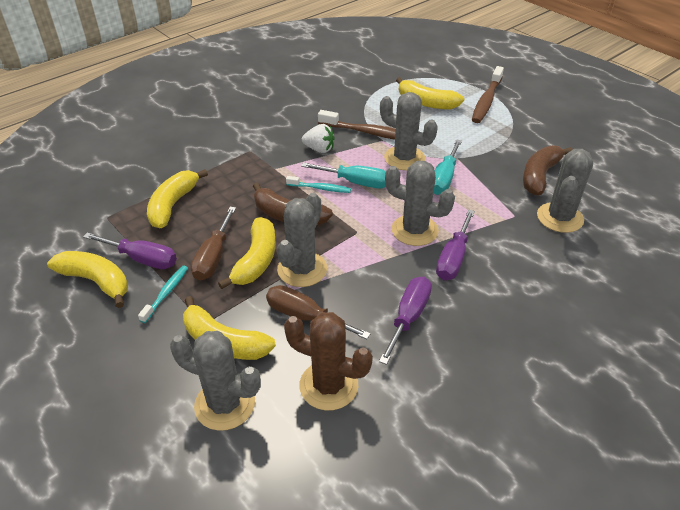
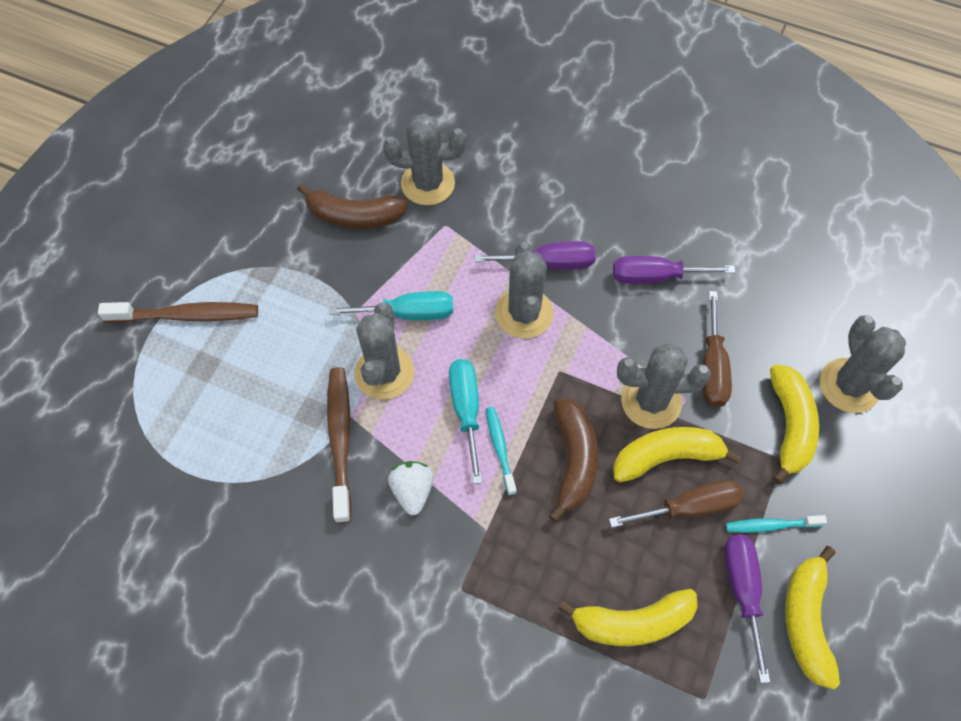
camera: 115 degrees left, 20 degrees up
(328, 385) = (774, 311): brown cactus -> none
(426, 103) = (222, 393): yellow banana -> none

